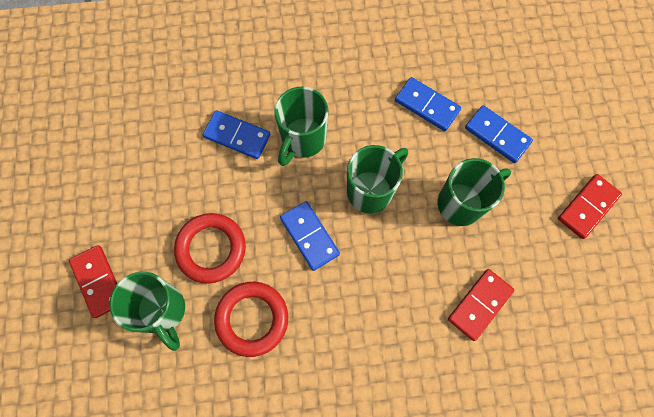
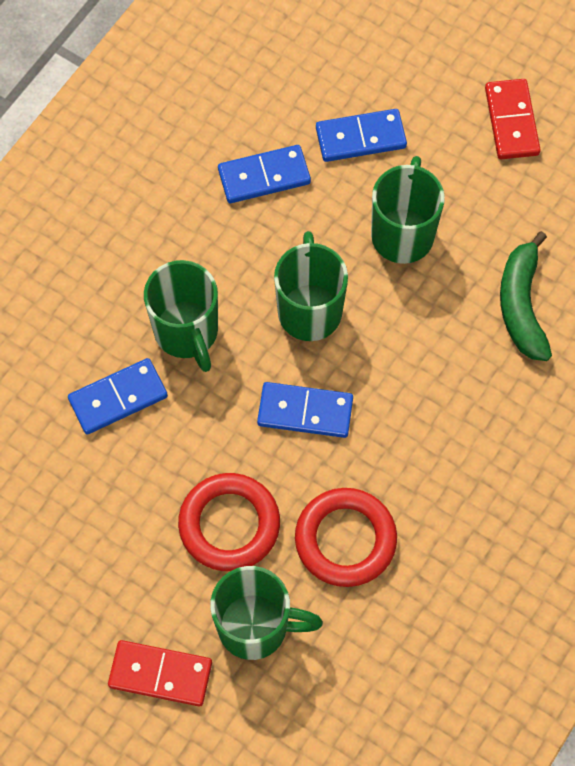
camera: 50 degrees left, 5 degrees down
(480, 305) = (521, 305): red domino -> green banana

